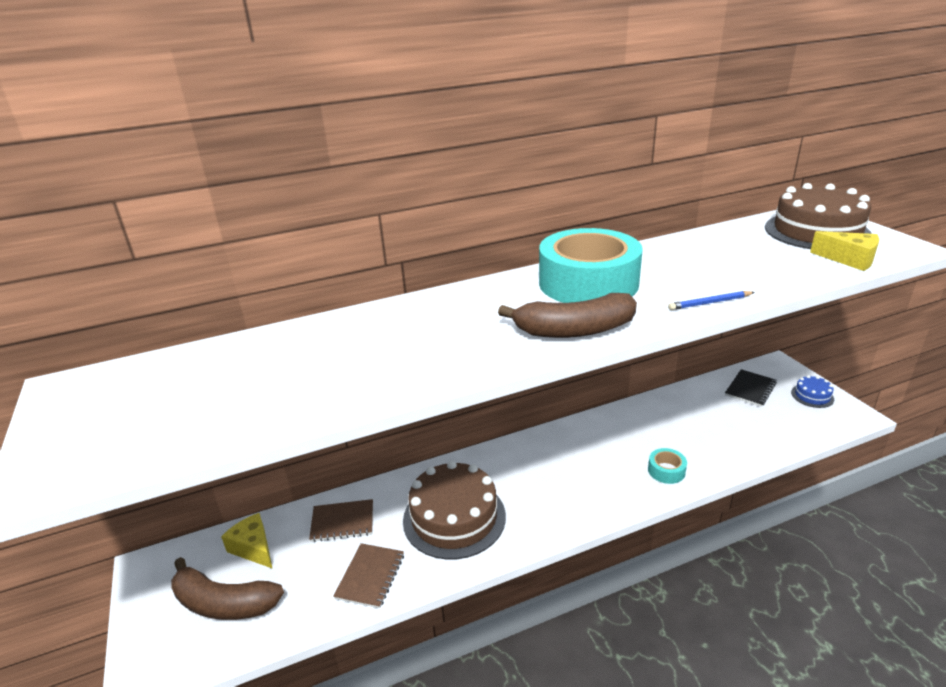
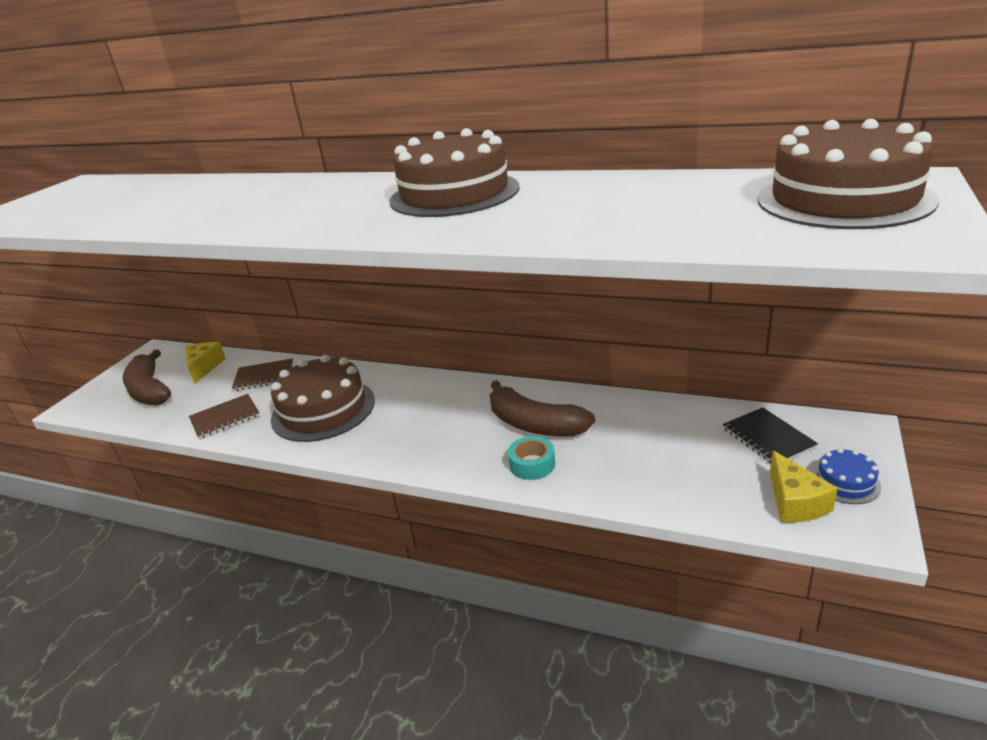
camera: 45 degrees right, 0 degrees up
(342, 522) = (264, 376): brown notebook -> brown notebook turned 45 degrees counterclockwise
(574, 330) = (348, 225): brown banana -> brown banana (534, 424)
(588, 283) = (454, 194): turquoise tape -> brown cake
(709, 303) = (504, 236): blue pencil -> none
(750, 389) = (768, 438): black notebook -> black notebook turned 75 degrees clockwise
(849, 259) = (792, 237): yellow cheese -> yellow cheese (795, 502)

